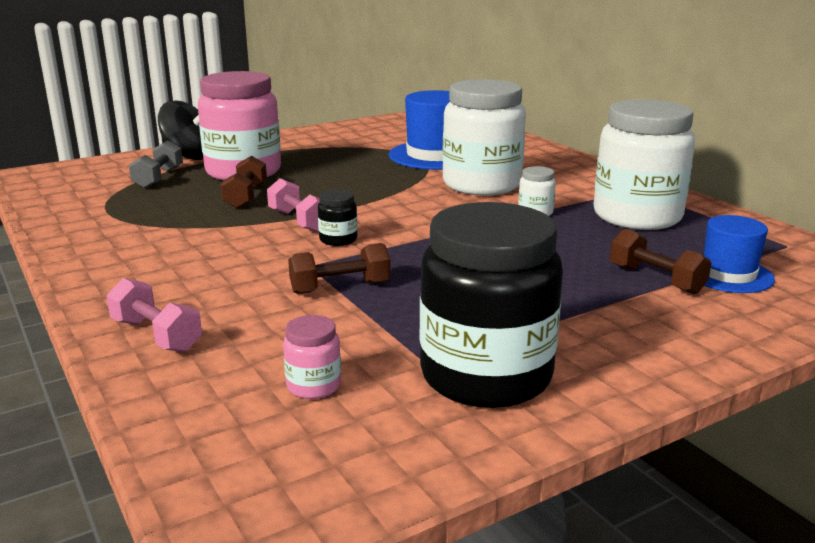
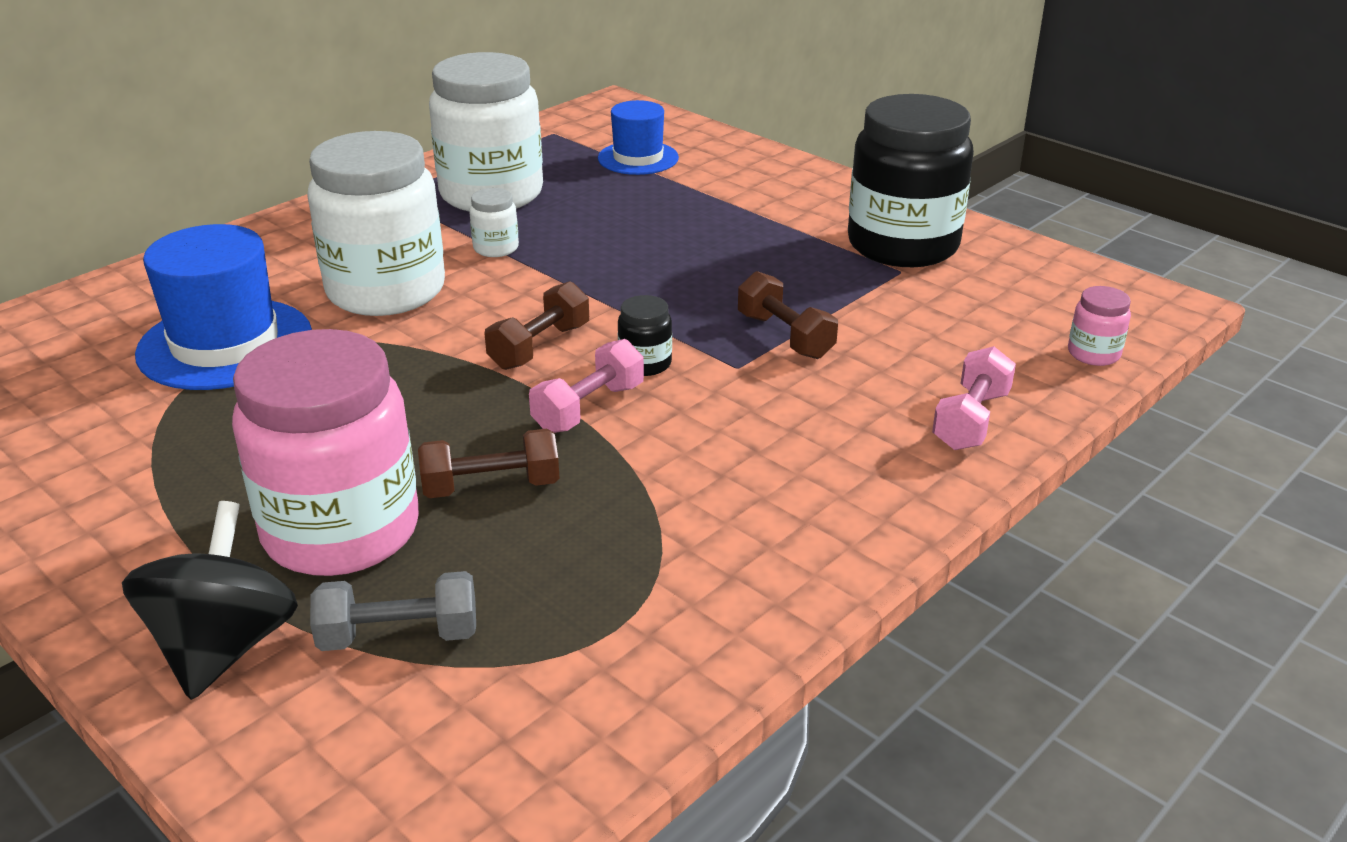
camera: 105 degrees left, 10 degrees up
(313, 386) = (981, 313): pink jar -> pink jar (1093, 354)
(656, 279) = (667, 186): brown dumbbell -> brown dumbbell (539, 347)

